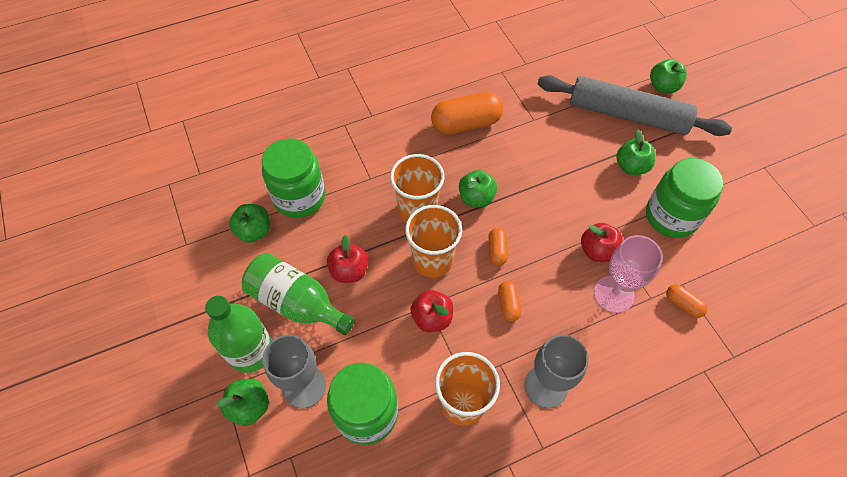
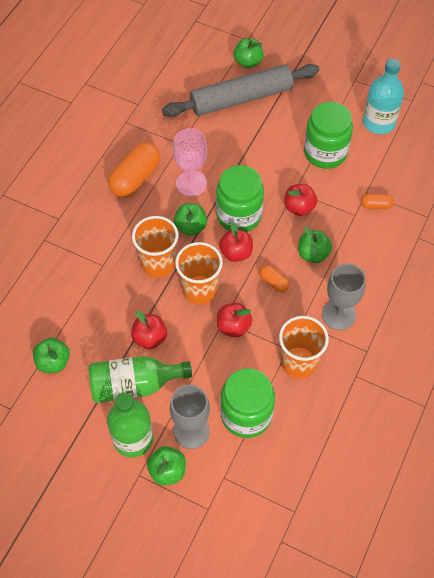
camera: 40 degrees left, 0 degrees up
(299, 197) = (63, 315): green jar -> green jar (239, 215)
(497, 250) = (236, 253): orange capsule -> red apple
(614, 294) = (331, 228): pink goblet -> pink goblet (191, 183)
(631, 166) = (273, 135): green apple -> green apple (313, 254)
(756, 224) = (379, 122): none -> turquoise bottle

